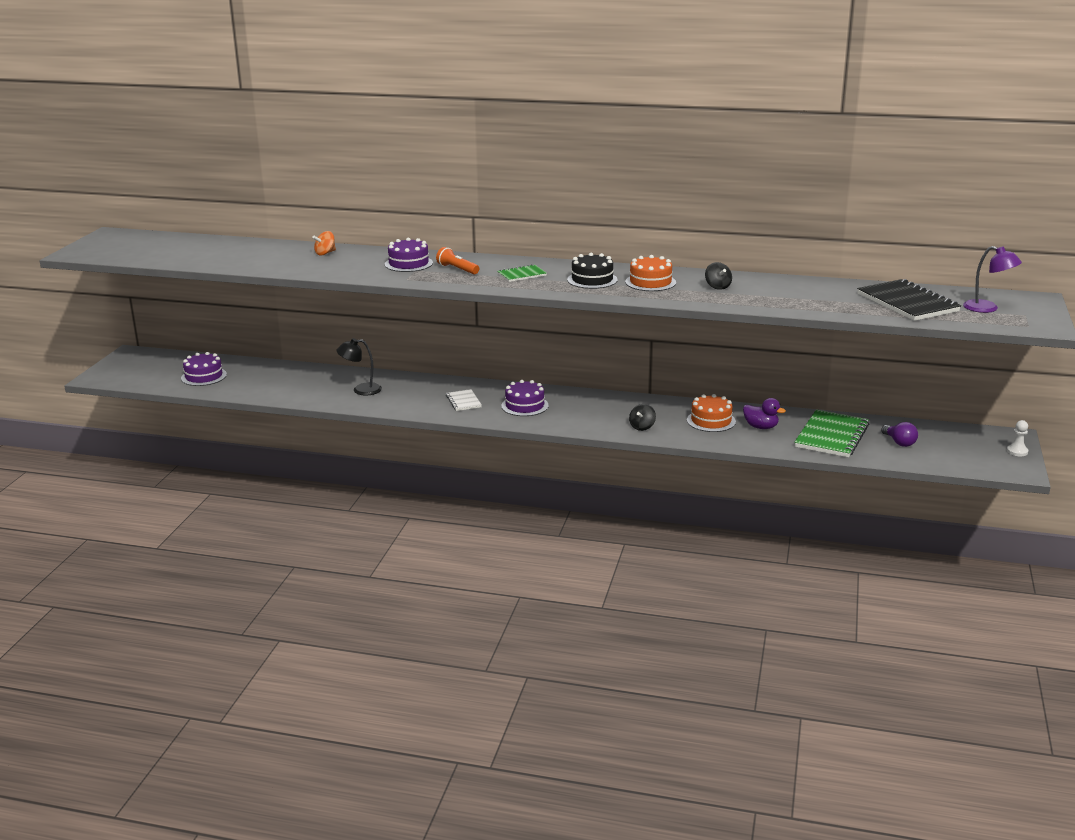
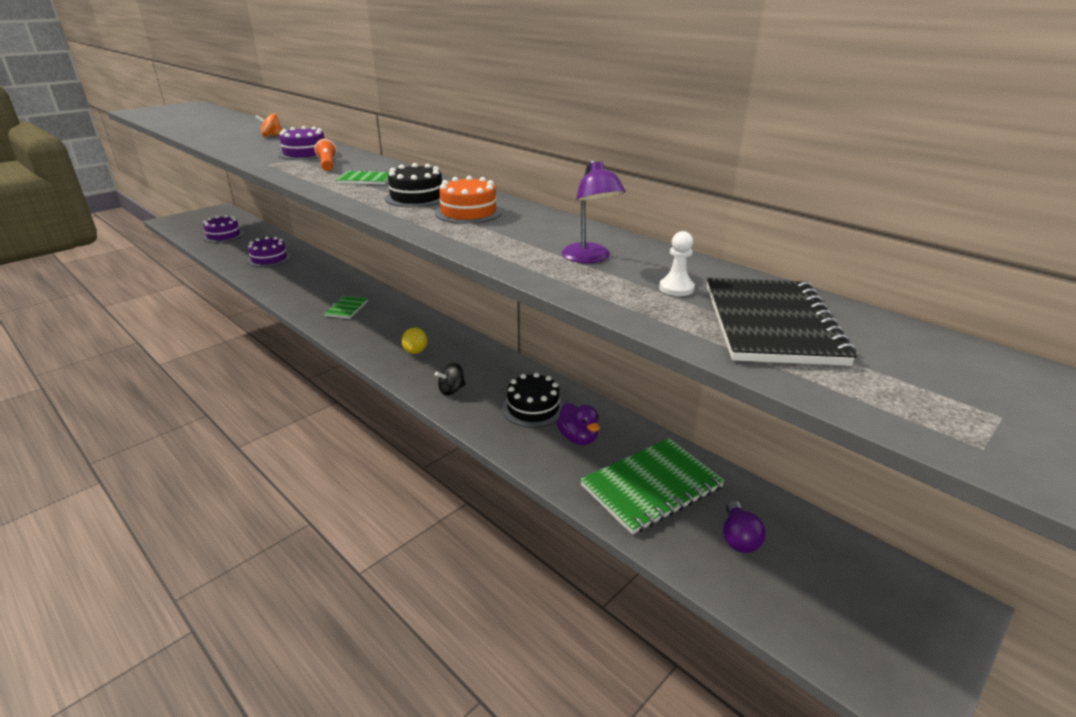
camera: 30 degrees right, 5 degrees up
(361, 390) = (295, 275): black lamp -> none
(463, 401) = (346, 308): white notebook -> green notebook
(525, 405) = (386, 329): purple cake -> purple cake (269, 259)
(575, 413) = (415, 351): none -> yellow lemon
(711, 421) = (533, 408): orange cake -> black cake
(717, 287) = (532, 234): black spinning top -> none
(987, 308) = (923, 377): purple lamp -> purple lamp (590, 258)
(1017, 451) = (936, 646): white pawn -> white pawn (676, 288)

